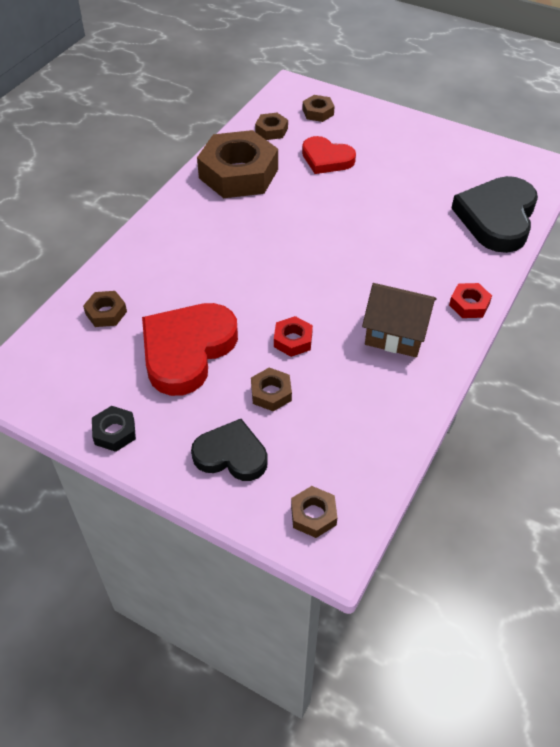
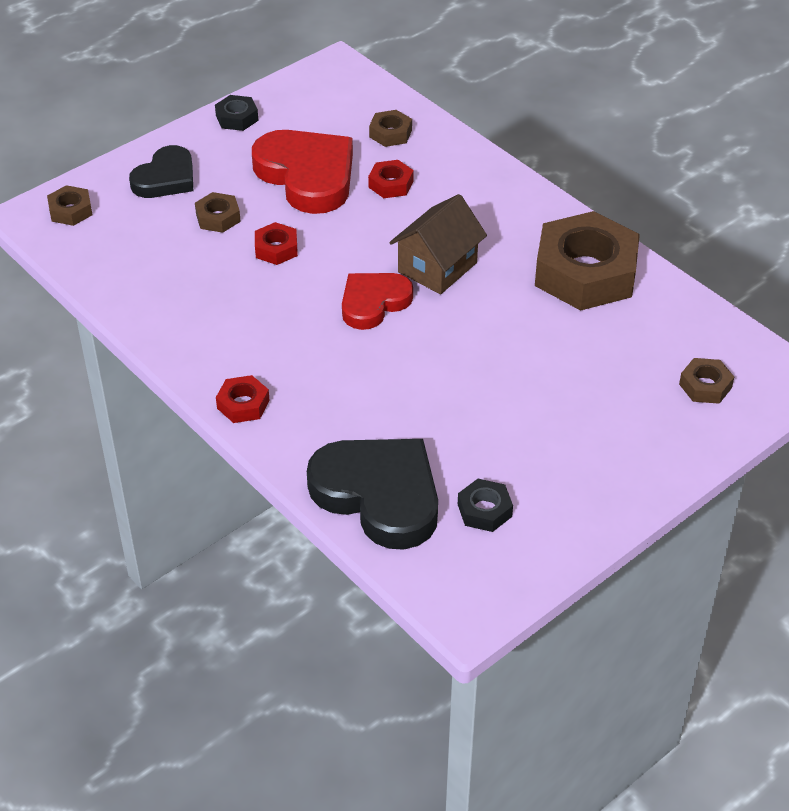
camera: 110 degrees right, 5 degrees down
(178, 294) = (391, 184): none -> red nut
(271, 130) = (674, 326): brown nut -> none
(326, 159) = (585, 362): red heart -> red heart (373, 303)
(395, 334) = (237, 327): brown house -> brown house (437, 267)
(475, 174) = (484, 510): none -> black nut

